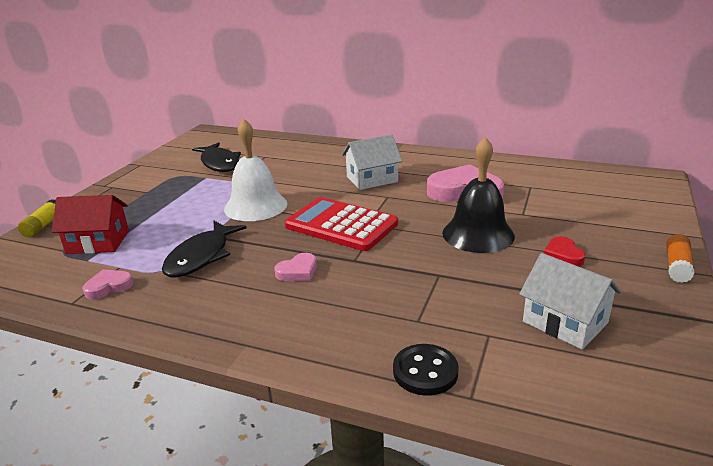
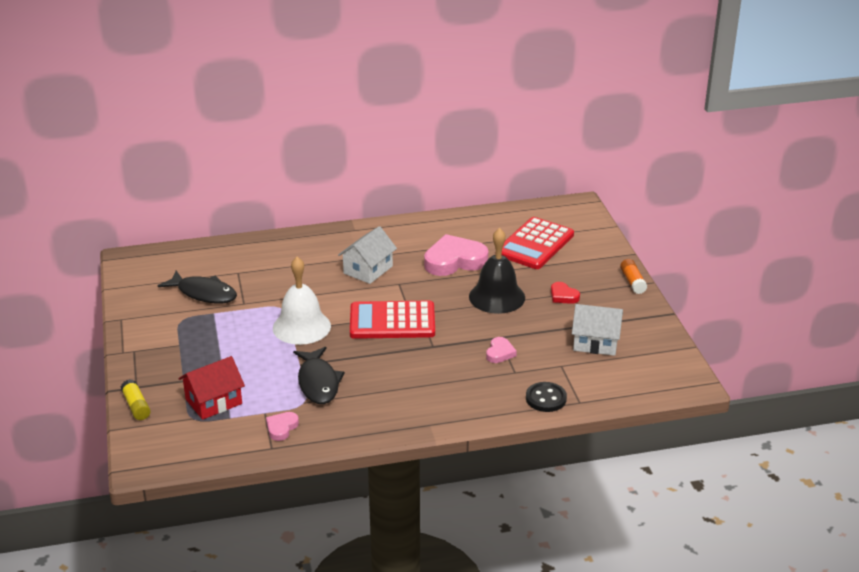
camera: 35 degrees left, 5 degrees up
(298, 271) = (404, 368): pink heart -> pink heart (500, 353)
(570, 199) = (535, 244): none -> red calculator

